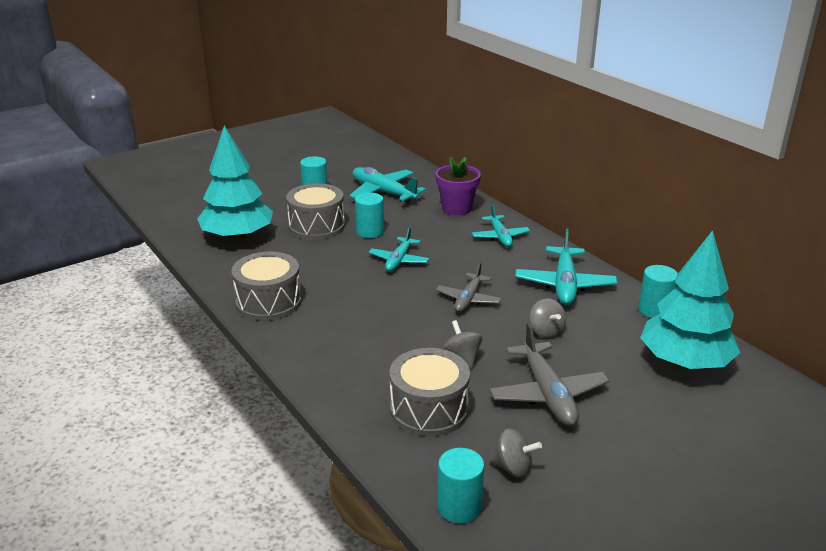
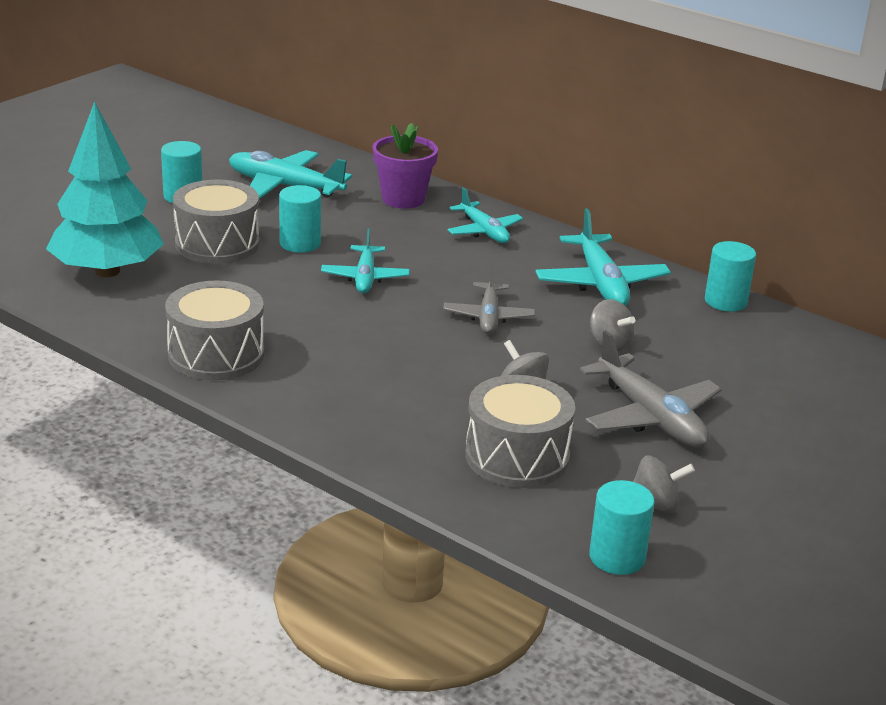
camera: 20 degrees left, 0 degrees up
(685, 362) = (790, 358): turquoise tree -> none

